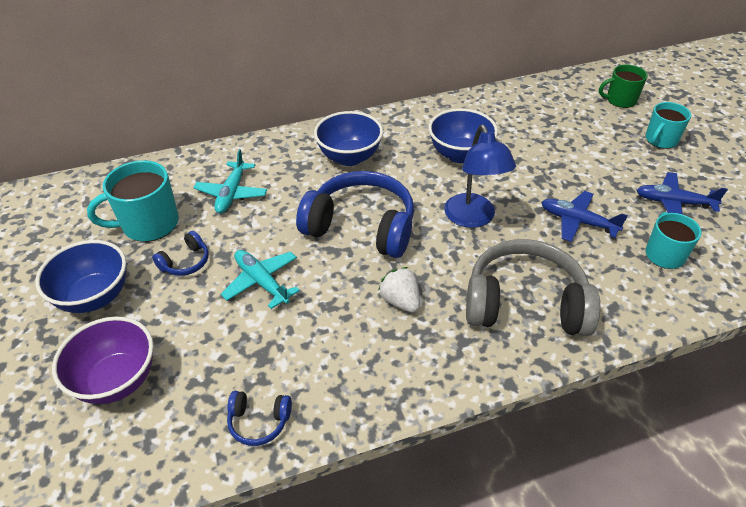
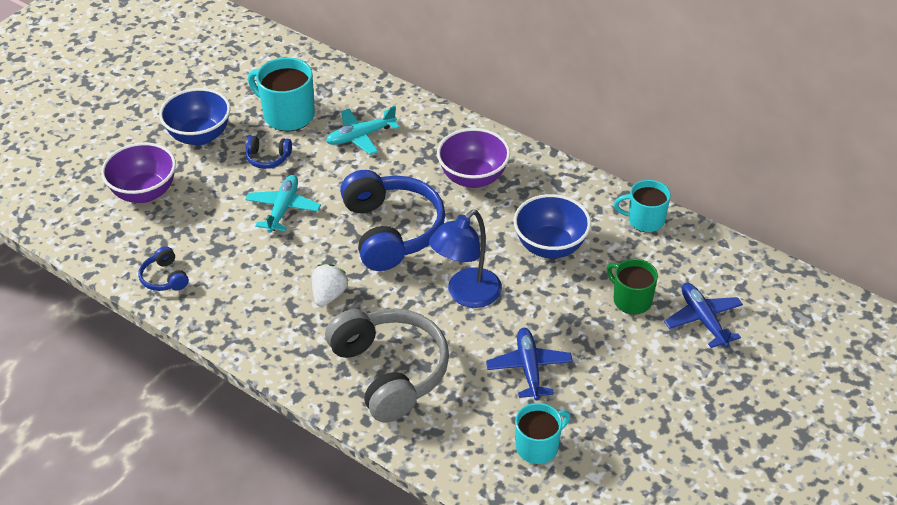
camera: 55 degrees right, 0 degrees up
(349, 157) = (473, 178): blue bowl -> purple bowl
(620, 100) = (781, 330): green mug -> green mug (631, 300)
(660, 140) = (734, 389): turquoise mug -> turquoise mug (644, 220)
(673, 203) = (628, 431): blue plane -> blue plane (703, 319)

